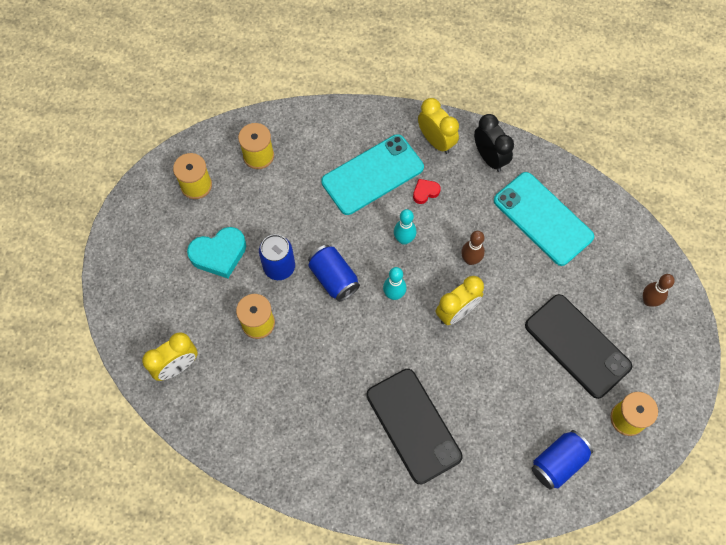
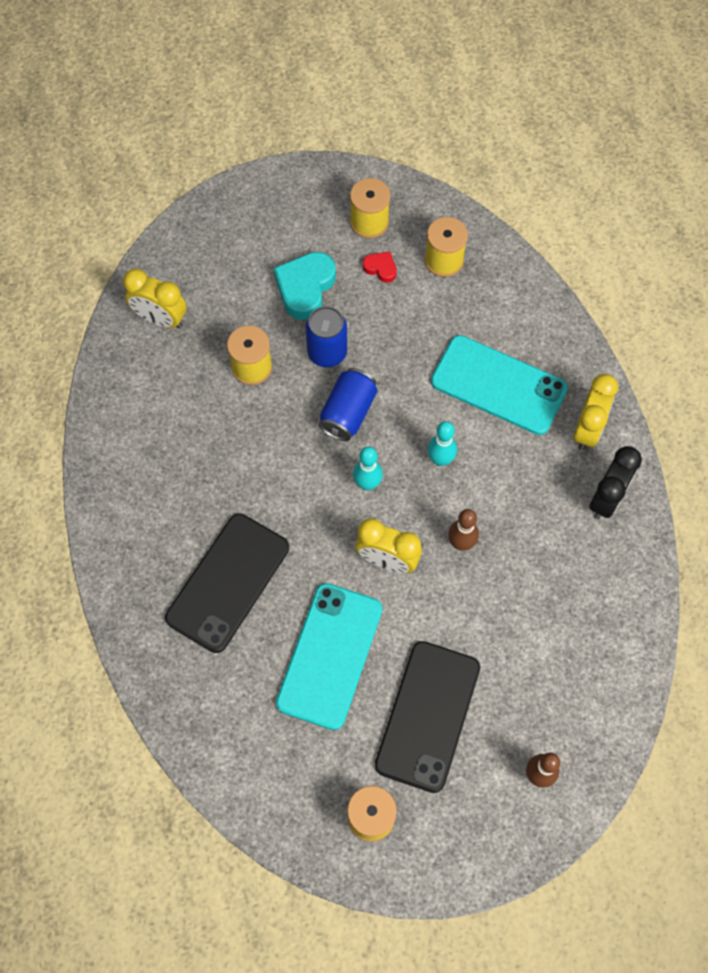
camera: 60 degrees right, 0 degrees up
(219, 254) = (305, 287): turquoise heart -> turquoise heart turned 75 degrees clockwise
(425, 192) = (514, 451): red heart -> red heart (380, 268)
(543, 219) = (567, 598): turquoise phone -> turquoise phone (330, 655)
(558, 462) = (272, 761): blue can -> none

